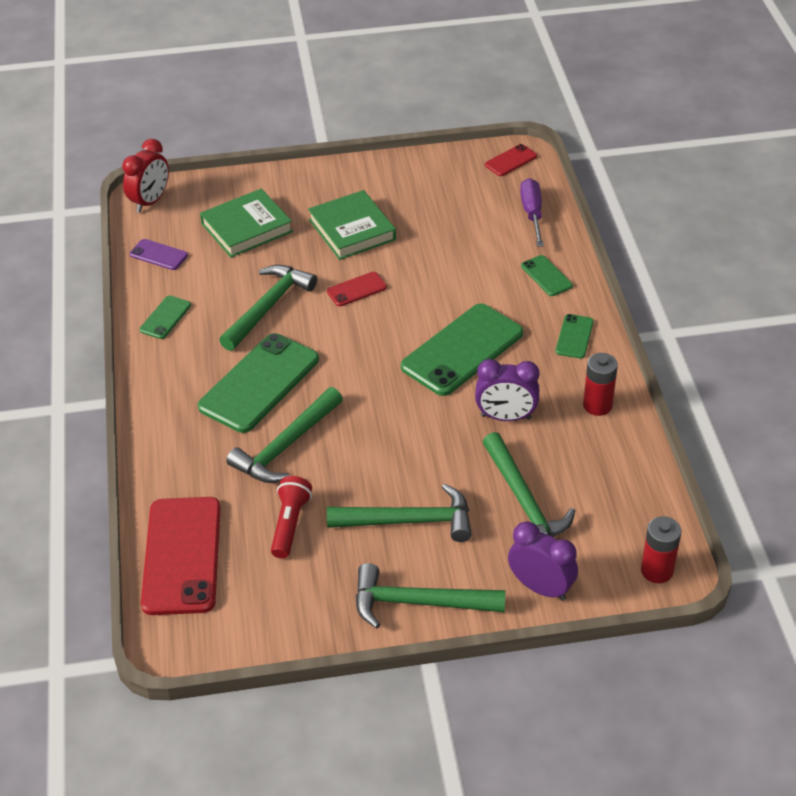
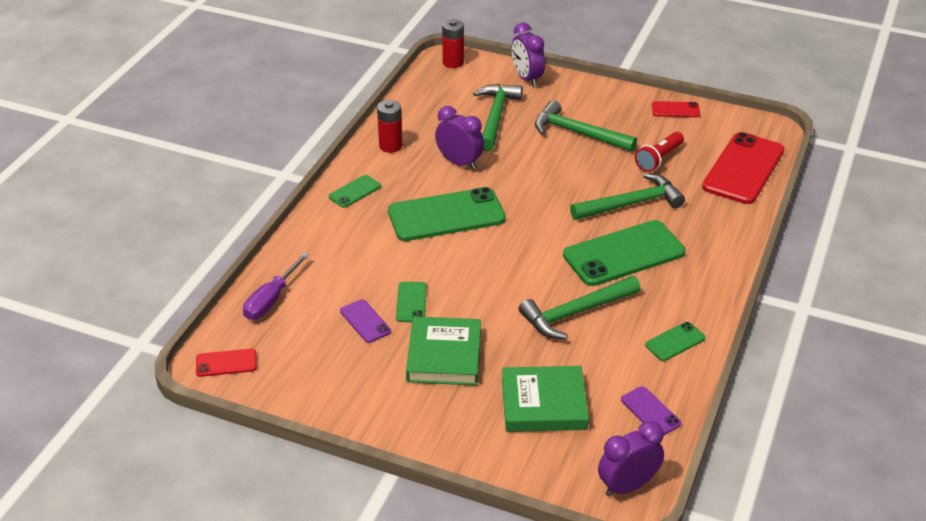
camera: 150 degrees left, 5 degrees down
(150, 201) = (627, 486): red clock -> purple clock
(356, 289) = (487, 296): red phone -> red phone (675, 110)
(418, 602) = (605, 96): green hammer -> none
(439, 229) = (365, 321): none -> purple phone
(546, 276) = (323, 242): green phone -> green phone (411, 302)

